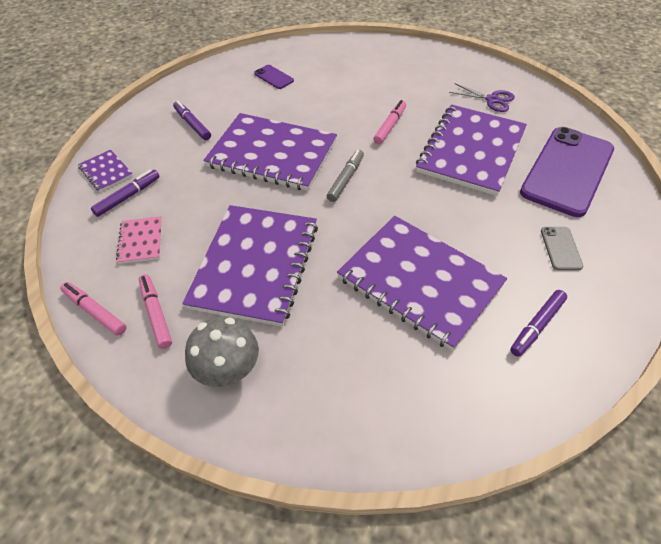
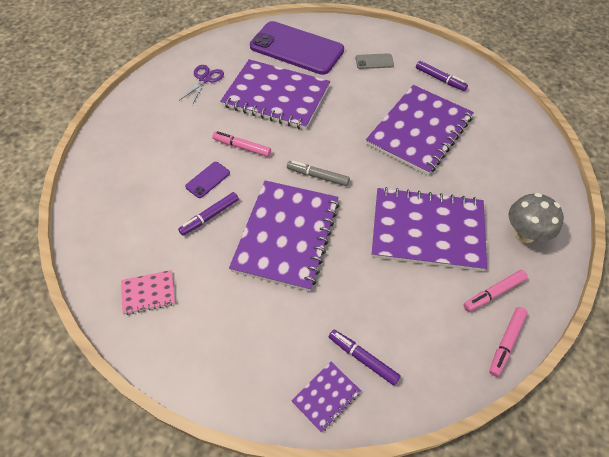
camera: 95 degrees left, 5 degrees up
(141, 241) = (420, 327): pink notebook -> pink notebook (148, 293)
(192, 124) = (237, 321): purple marker -> purple marker (209, 216)
(274, 77) = (147, 251): purple phone -> purple phone (208, 180)

